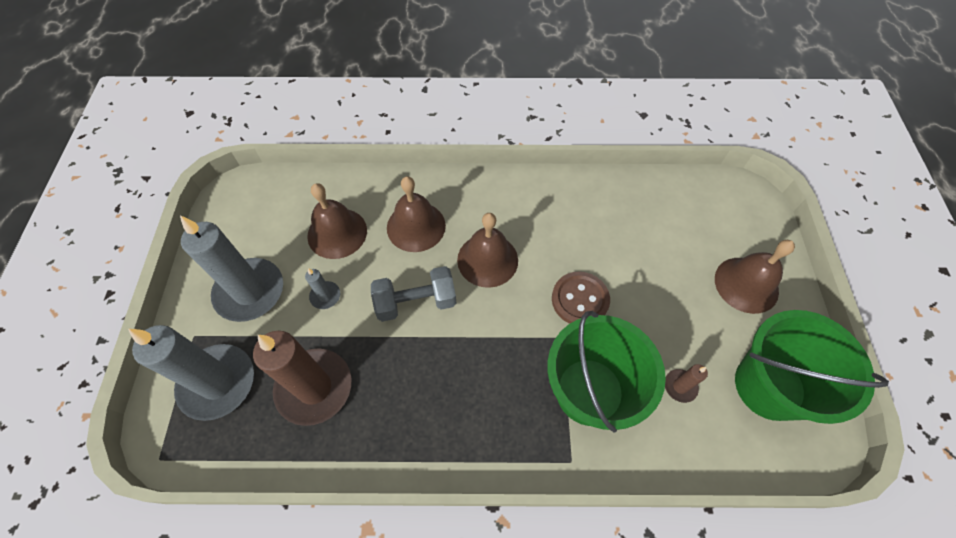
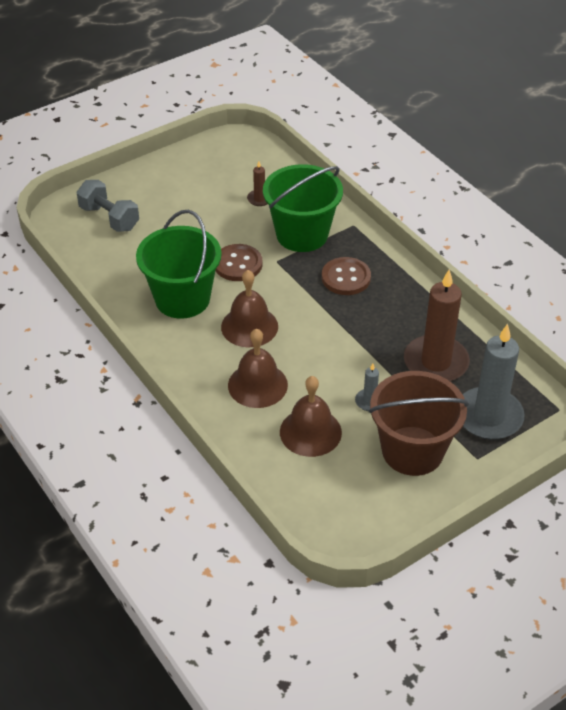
camera: 125 degrees left, 15 degrees down
(250, 292) = (412, 451): grey candle -> brown bucket
(416, 302) = (323, 347): grey dumbbell -> grey dumbbell (109, 218)
(490, 388) = (346, 278): none -> brown button
(746, 284) = (151, 193): brown bell -> none
(769, 386) = (223, 165): green bucket -> green bucket (182, 299)

